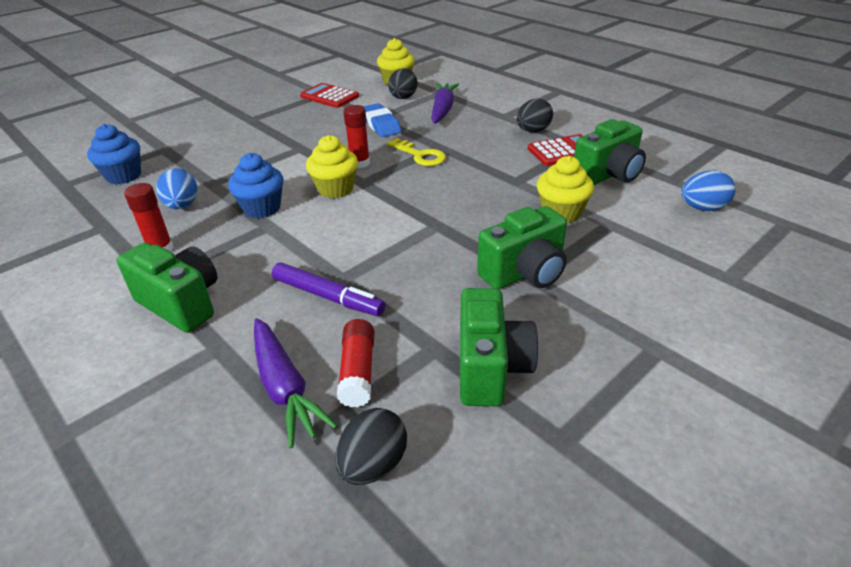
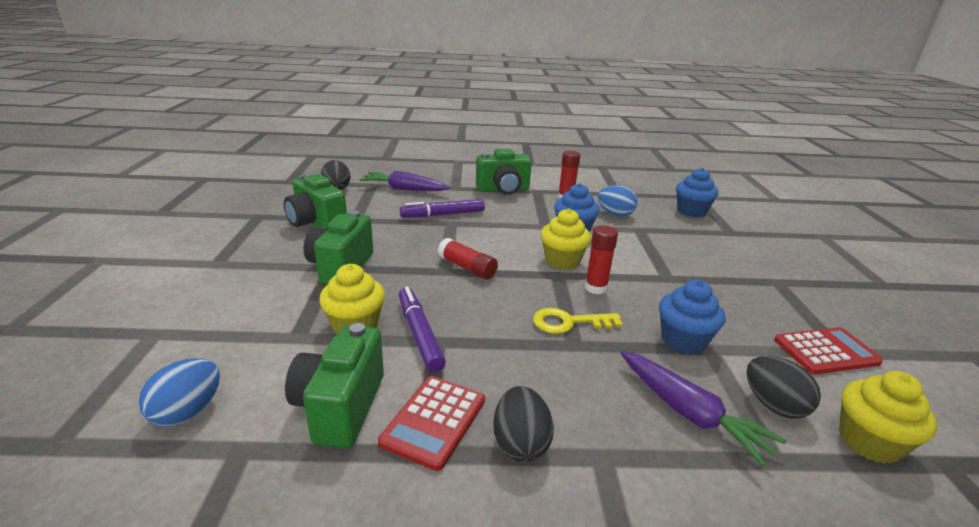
camera: 130 degrees right, 10 degrees down
(358, 371) = (381, 202): red glue stick -> red glue stick (467, 268)
(380, 124) = (683, 340): blue eraser -> blue cupcake
(522, 189) = (419, 334): none -> purple marker

